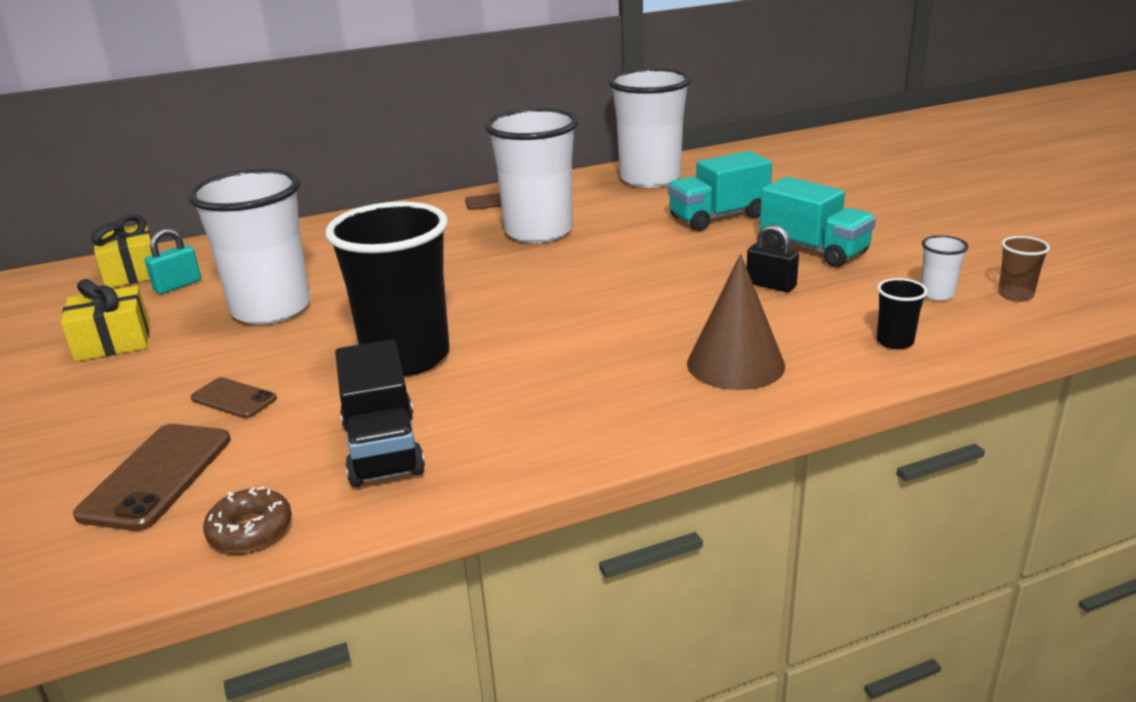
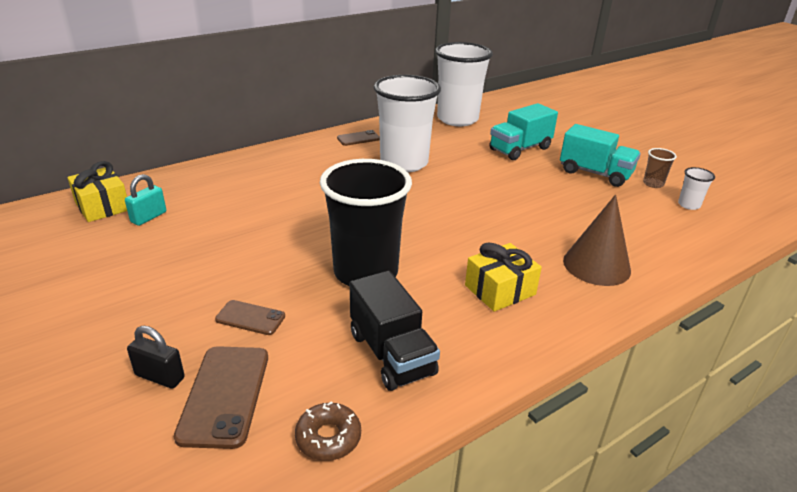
camera: 15 degrees left, 5 degrees up
(113, 342) = (120, 271): yellow gift -> yellow gift (500, 290)
(271, 309) = (238, 235): white cup -> none
(771, 285) = (583, 202): black padlock -> black padlock (160, 376)
(895, 342) = (684, 242): black cup -> none
(1015, 295) = (734, 204): brown cup -> brown cup (653, 184)

